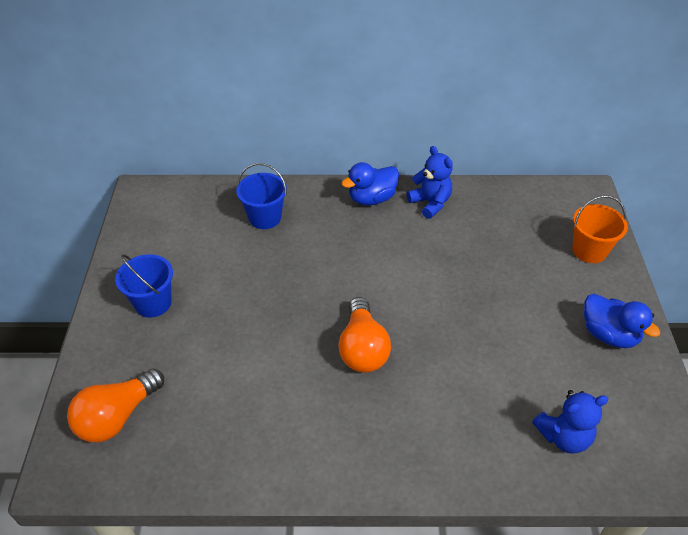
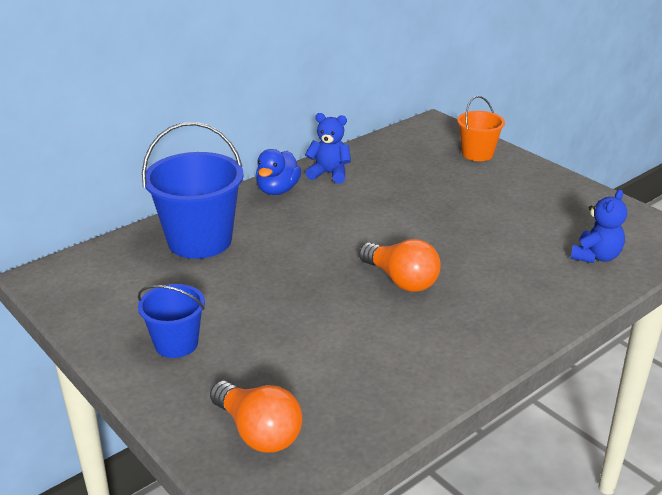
camera: 40 degrees left, 15 degrees down
(117, 416) = (258, 432): orange light bulb -> orange light bulb turned 45 degrees counterclockwise
(265, 217) = (199, 241): blue bucket -> blue bucket, size x1.74
(608, 334) = (549, 192): blue duck -> none

